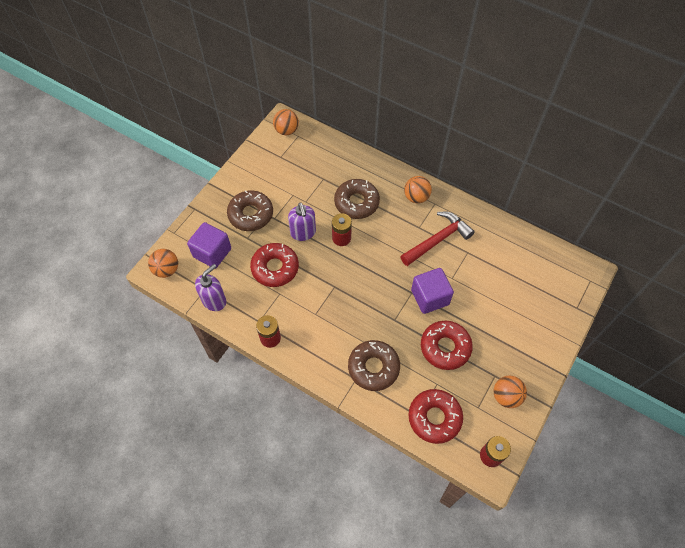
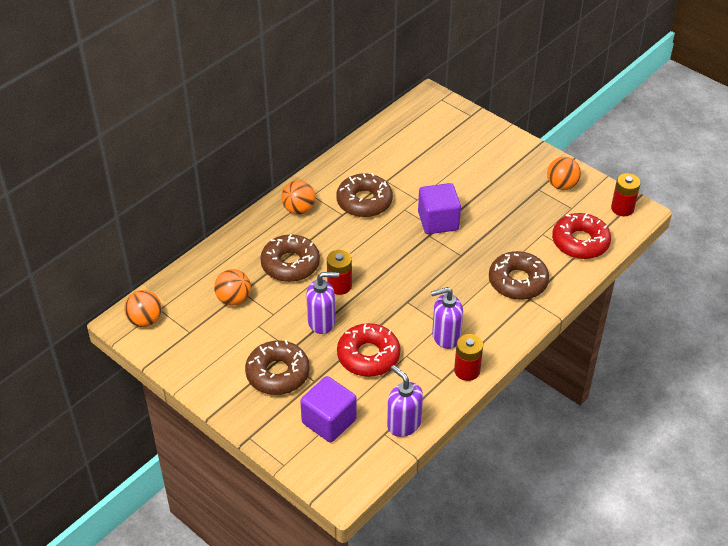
camera: 80 degrees left, 15 degrees down
(166, 270) = (344, 476): orange ball -> orange ball (234, 299)
(302, 318) = (445, 336): none -> purple soap dispenser
(438, 240) = (364, 201): red hammer -> brown donut
(445, 347) = (501, 220): red donut -> none

